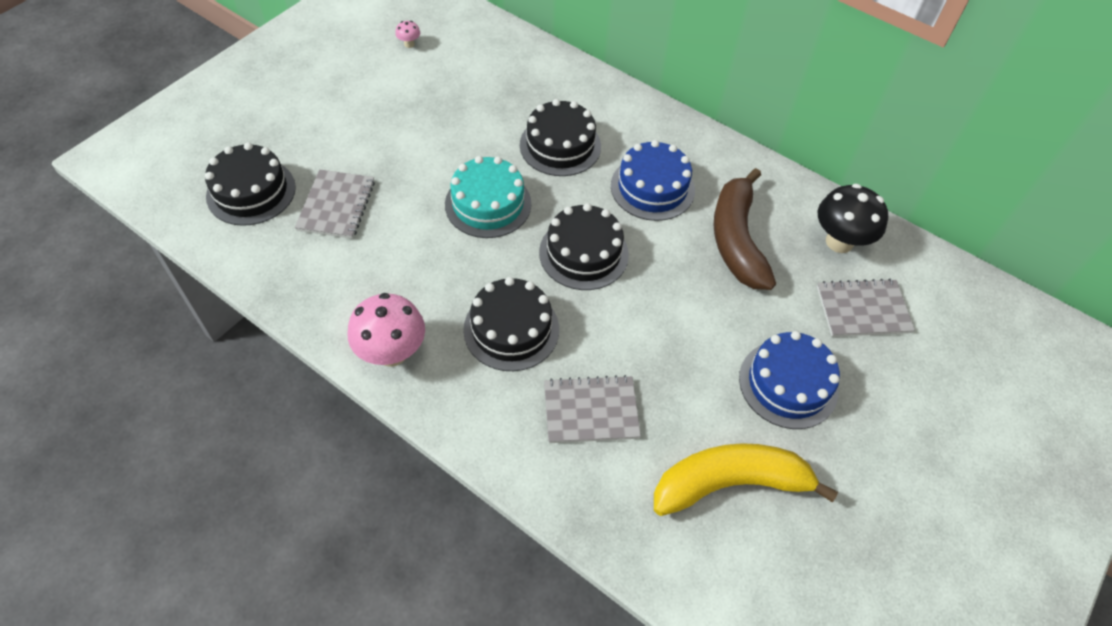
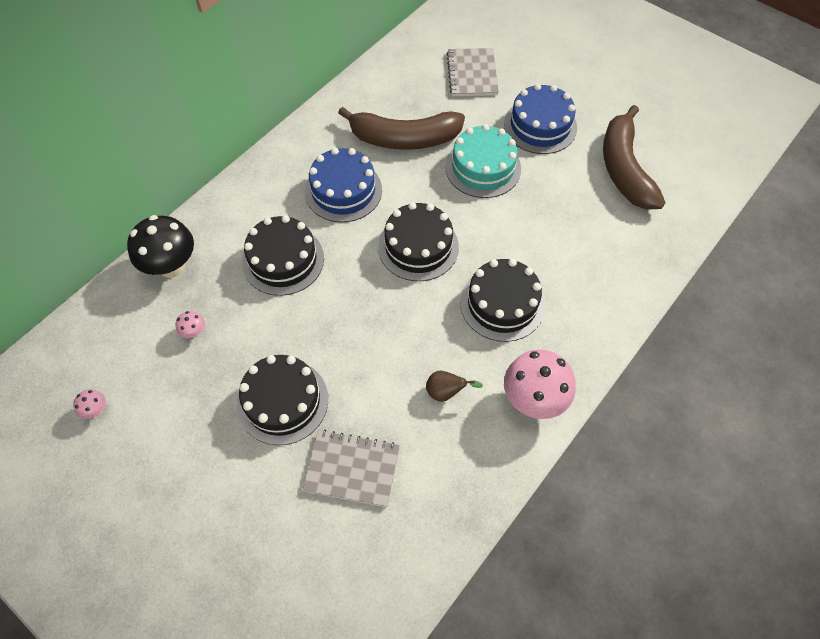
camera: 85 degrees left, 5 degrees up
(251, 191) = (326, 568): black cake -> black cake (282, 401)
(407, 276) = (446, 392): none -> brown pear
(480, 92) = (194, 332): none -> pink mushroom
(488, 204) = (356, 323): turquoise cake -> turquoise cake (483, 167)
(591, 411) = (576, 249): grey notebook -> none
(730, 483) = (624, 168): yellow banana -> brown banana
(839, 242) = (407, 76): black mushroom -> black mushroom (172, 266)

